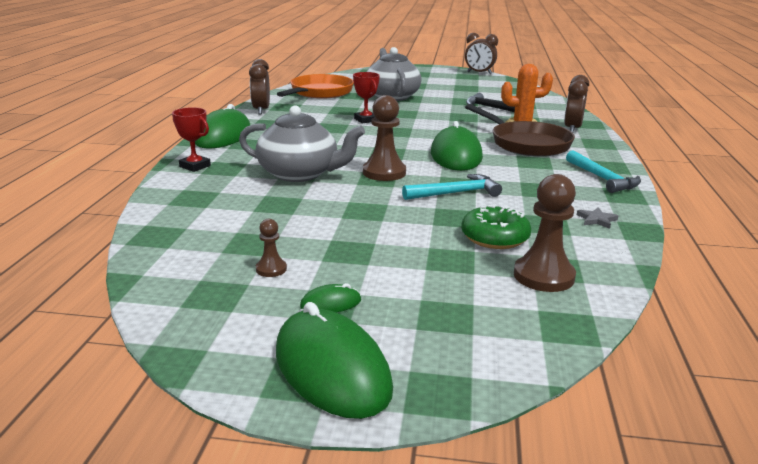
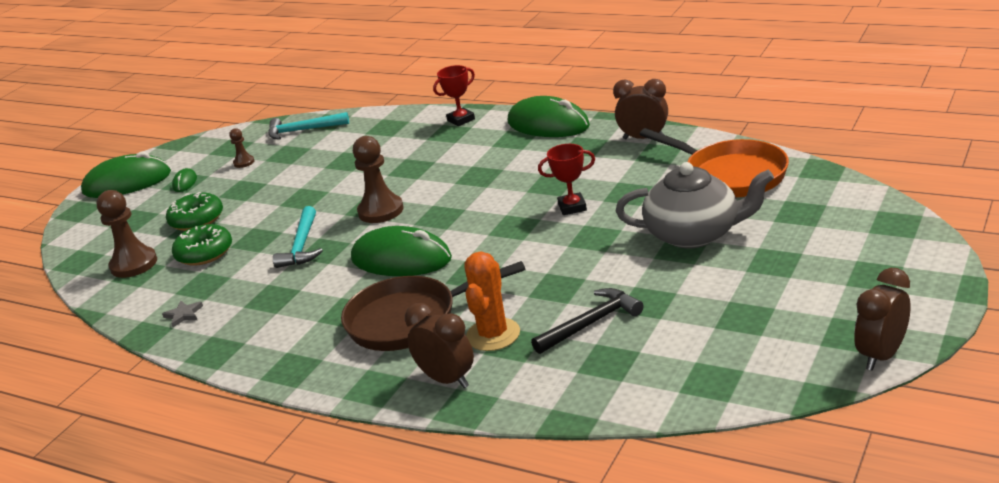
camera: 115 degrees right, 5 degrees up
(300, 174) = (408, 168): grey teapot -> none
(429, 262) = (197, 220): none -> green donut
(602, 178) = (263, 349): turquoise hammer -> turquoise hammer (303, 130)

